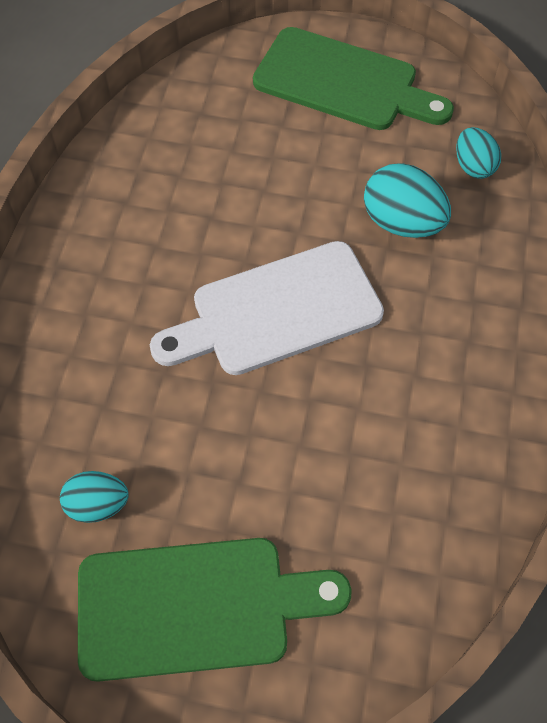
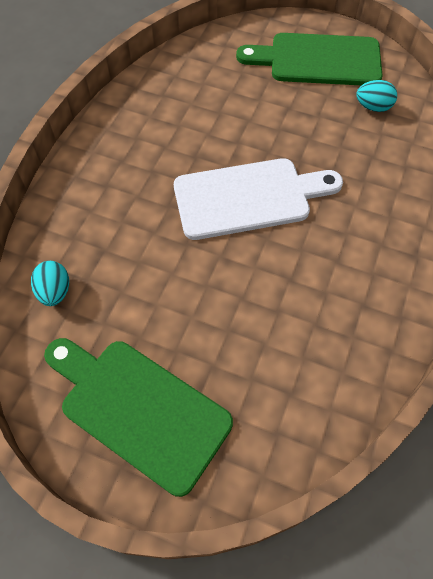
camera: 170 degrees left, 0 degrees up
(402, 223) = (135, 250): turquoise egg -> none

